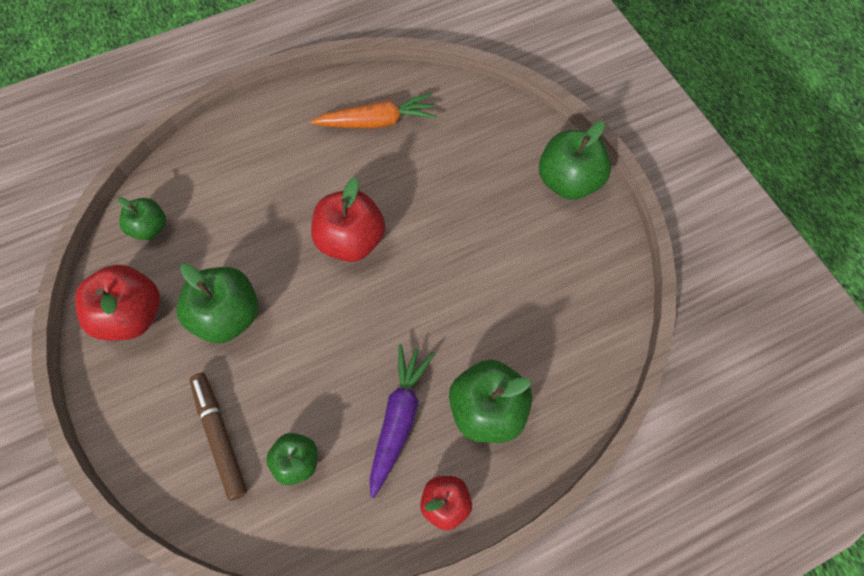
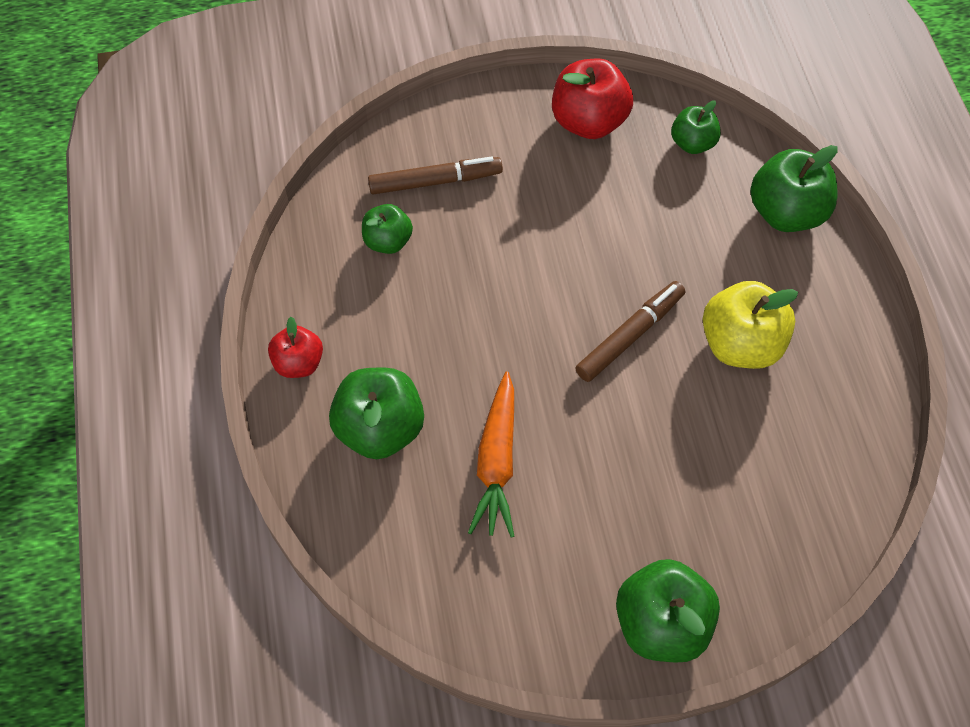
camera: 105 degrees right, 5 degrees down
(228, 315) = (564, 202): green apple -> green apple (786, 212)
(341, 166) = (740, 344): none -> yellow apple
(351, 240) = (630, 335): red apple -> brown marker
(377, 121) = (807, 400): orange carrot -> orange carrot (497, 462)
(398, 418) = (399, 339): purple carrot -> none

